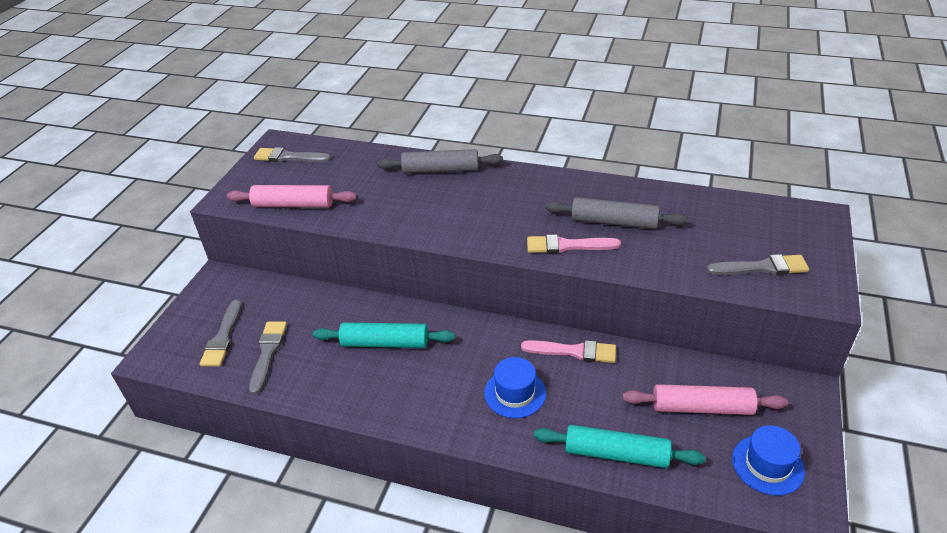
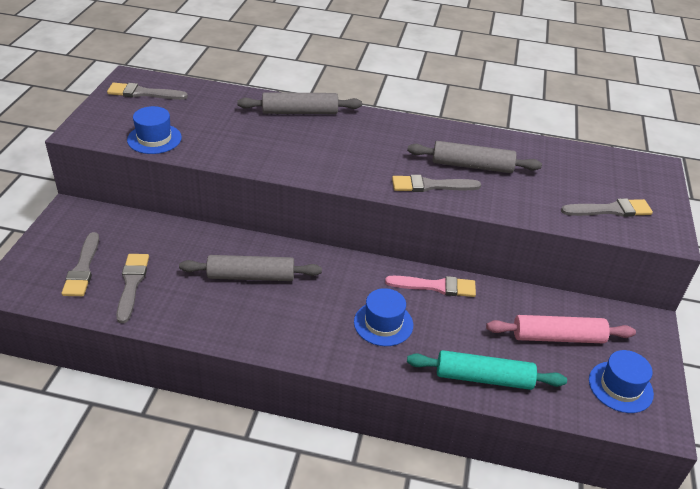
camera: 10 degrees left, 0 degrees up
(293, 205) = (154, 139): pink rolling pin -> blue hat
(385, 343) = (251, 276): turquoise rolling pin -> grey rolling pin
(567, 246) = (430, 186): pink brush -> grey brush

